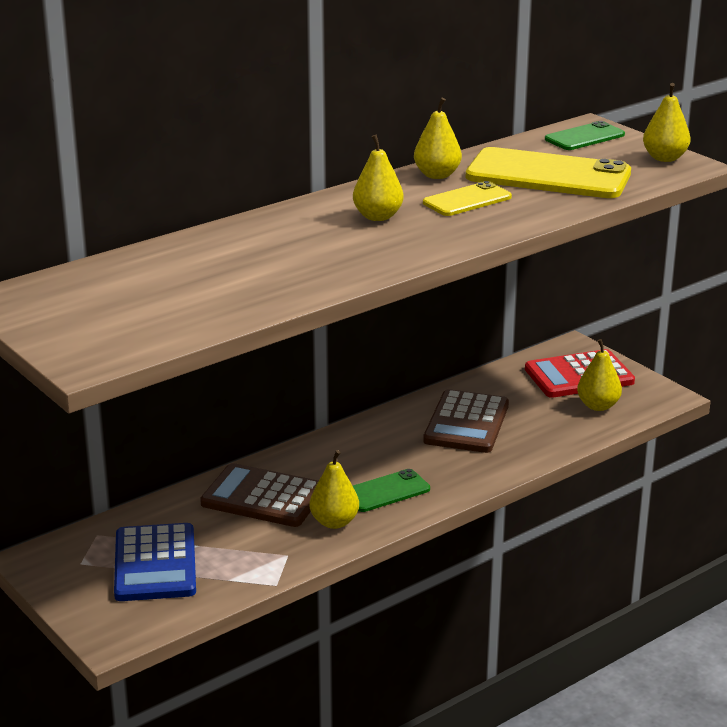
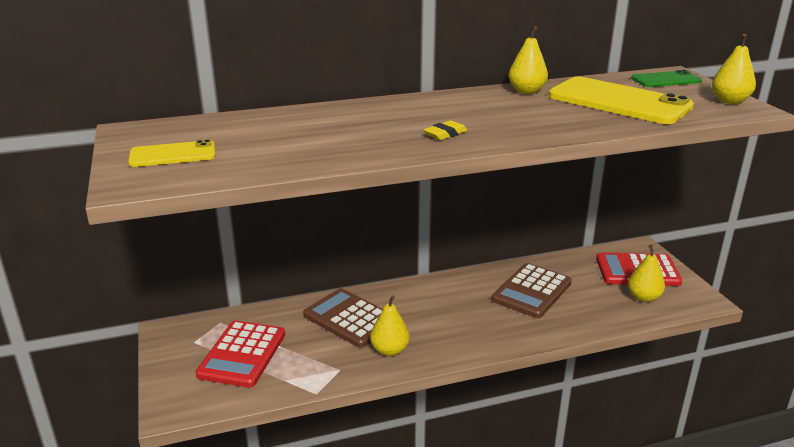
camera: 20 degrees right, 0 degrees up
(155, 564) = (242, 354): blue calculator -> red calculator
(378, 216) = (456, 113): yellow pear -> none
(385, 246) = (445, 134): none -> yellow eraser
(386, 491) = (442, 333): green phone -> none
(467, 200) = (538, 110): yellow phone -> yellow phone (173, 155)

